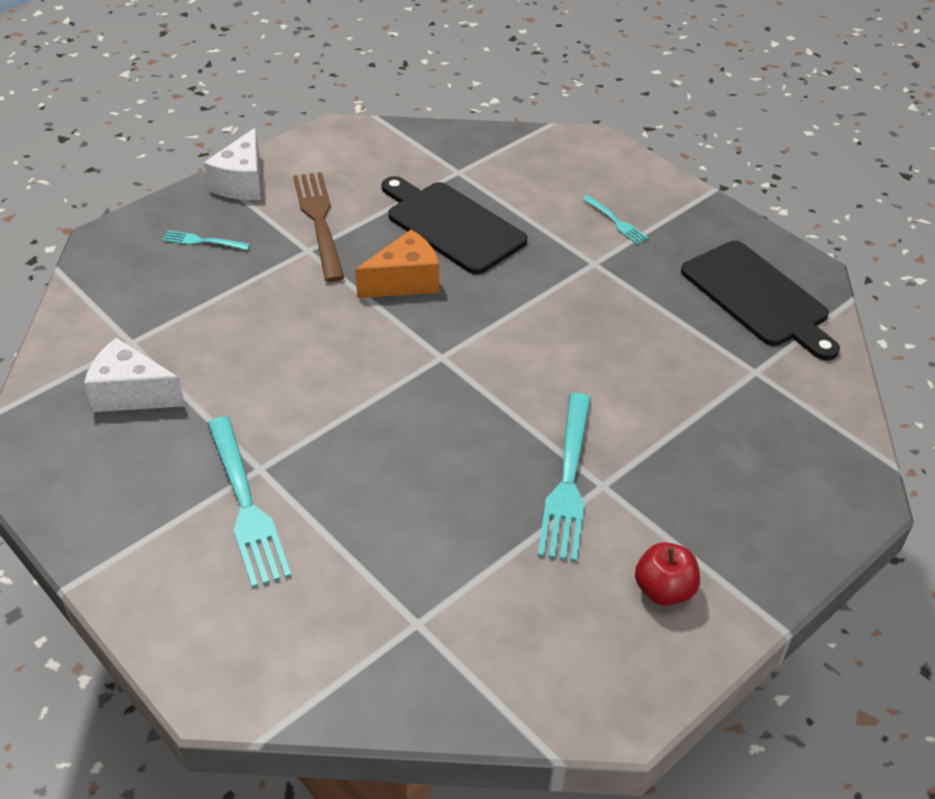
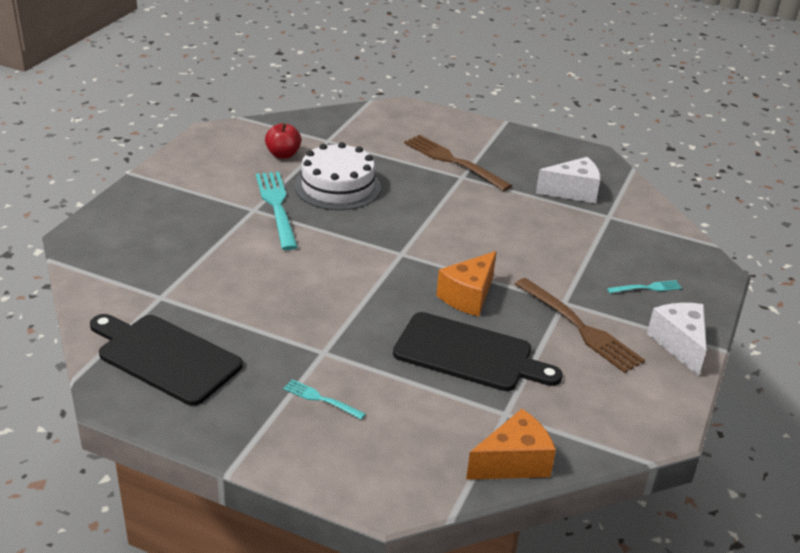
camera: 155 degrees right, 10 degrees down
(246, 505) = (453, 162): turquoise fork -> brown fork
(459, 499) = (337, 186): none -> white cake
(481, 139) = (513, 462): none -> orange cheese
(664, 590) = (201, 174): red apple -> red apple (283, 155)

